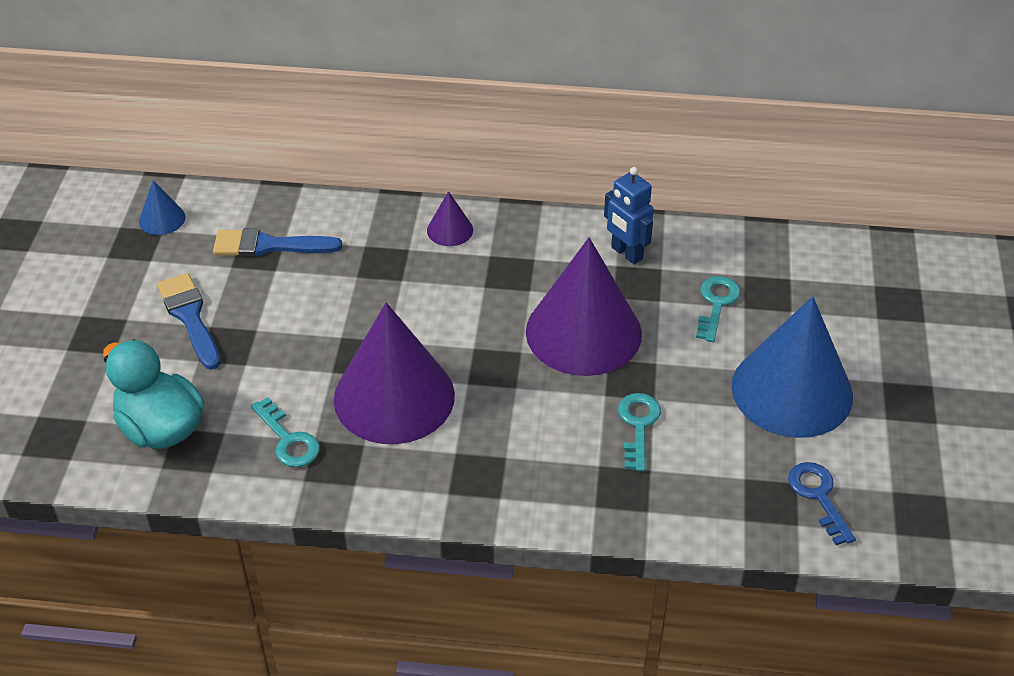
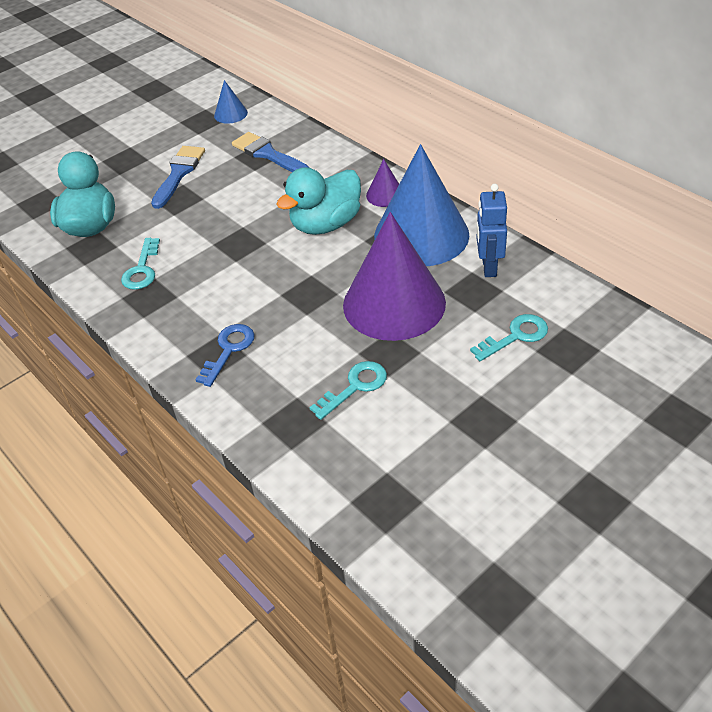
camera: 45 degrees right, 0 degrees up
(394, 397) = (228, 278): purple cone -> none
(427, 290) = (326, 224): none -> turquoise duck
(792, 391) = (501, 432): blue cone -> blue cone (421, 235)
(818, 496) = (426, 523): blue key -> blue key (229, 350)

